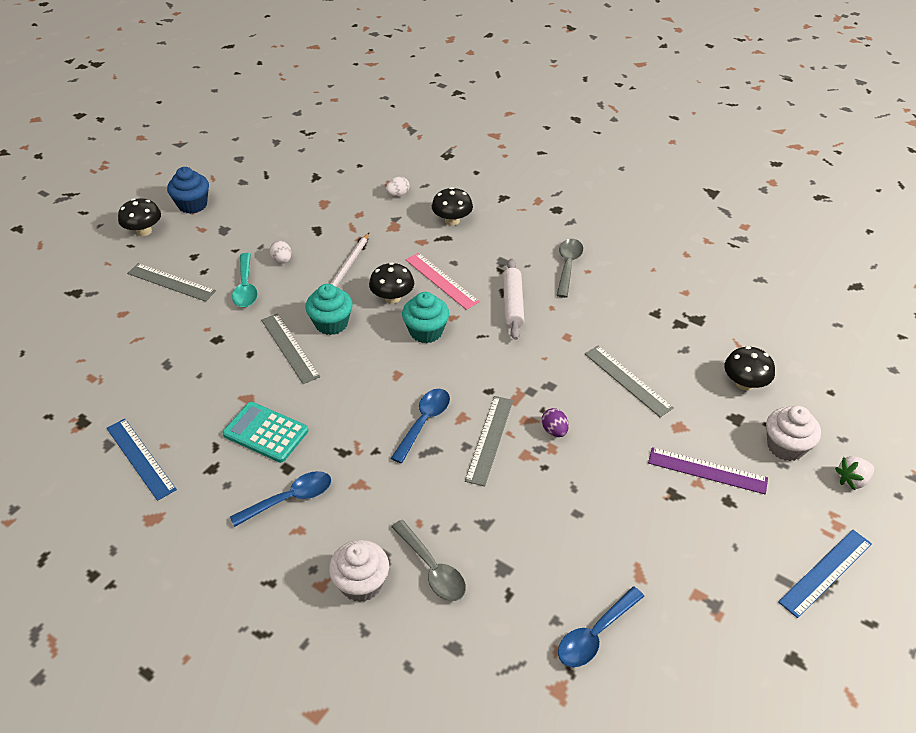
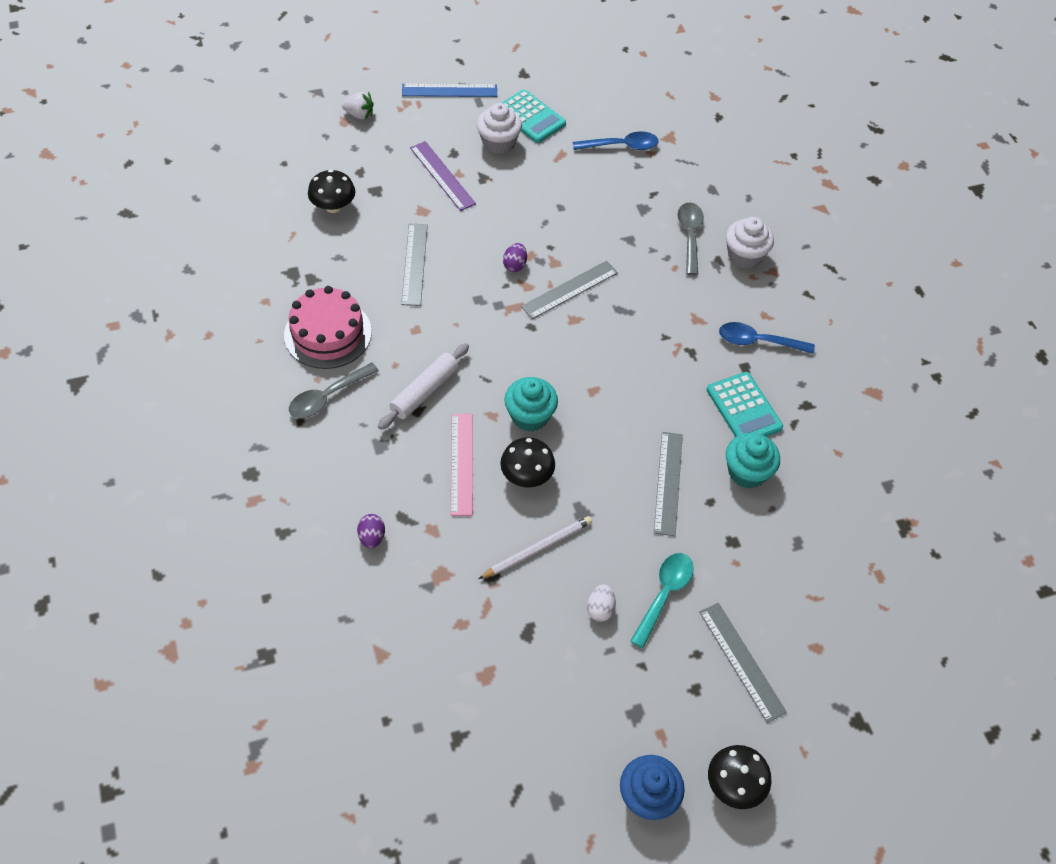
camera: 145 degrees left, 10 degrees up
(140, 458) = (864, 452): blue ruler -> none
(331, 323) = (609, 485): turquoise cupcake -> turquoise cupcake (747, 472)
(398, 195) = (390, 625): white egg -> none
(424, 422) = (607, 335): blue spoon -> none
(452, 220) = (372, 537): black mushroom -> purple egg
(619, 298) = (328, 333): none -> pink cake
(717, 600) = (530, 117): none -> turquoise calculator
(785, 446) = (370, 155): white cupcake -> white cupcake (498, 143)

